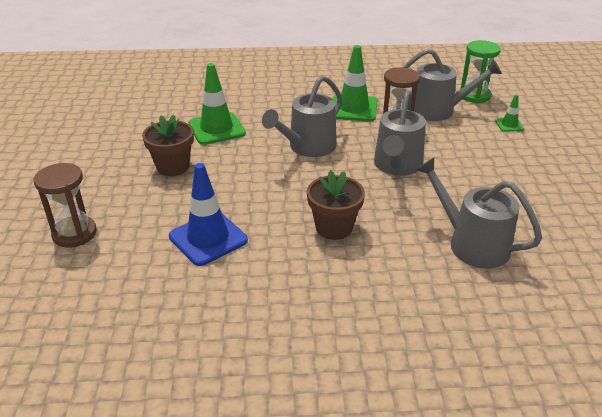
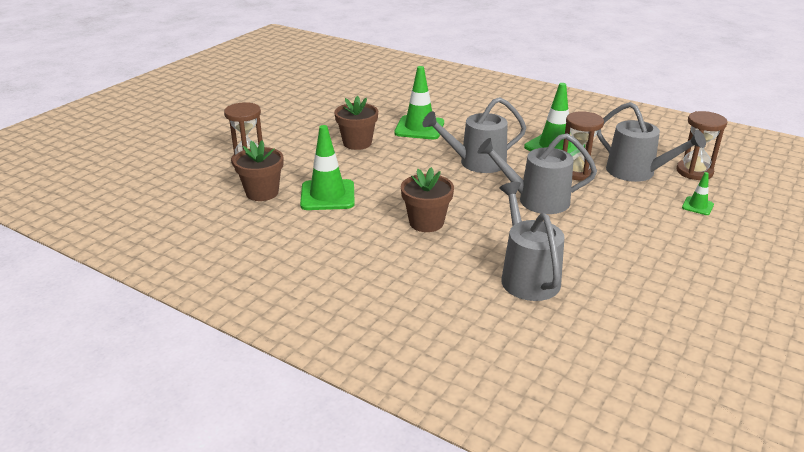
camera: 35 degrees right, 5 degrees down
(132, 265) = (262, 193): none -> brown flower pot
(208, 238) = (327, 195): blue traffic cone -> green traffic cone
(397, 166) = (536, 200): grey watering can -> grey watering can turned 45 degrees clockwise
(474, 95) = (694, 172): green hourglass -> brown hourglass

